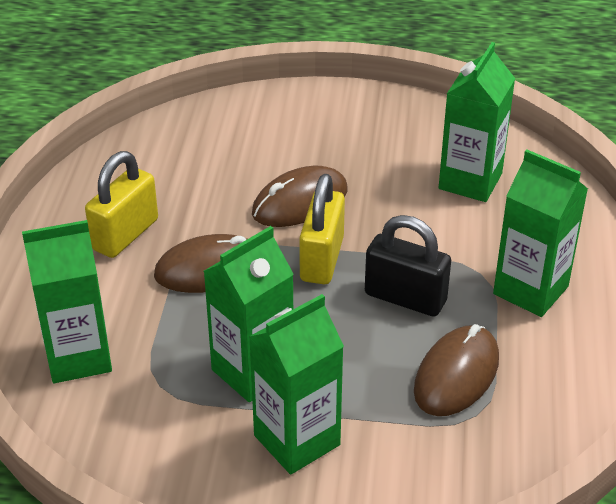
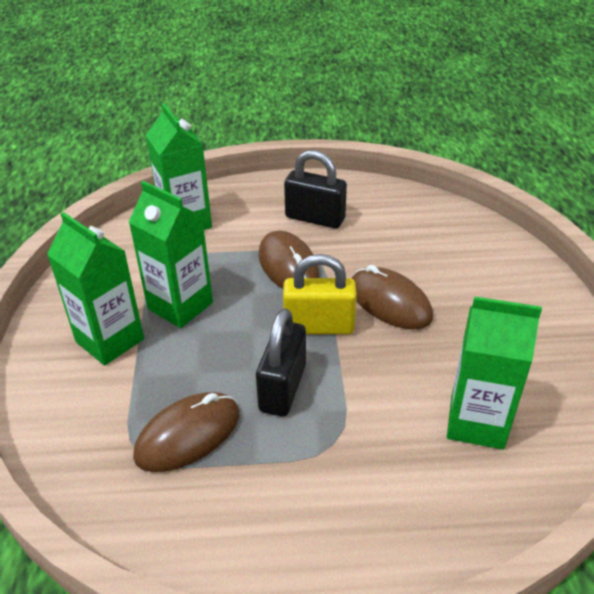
camera: 80 degrees right, 0 degrees up
(125, 235) = (315, 218): yellow padlock -> black padlock
(456, 375) = (188, 435): brown mouse -> brown mouse turned 60 degrees counterclockwise
(530, 290) = (317, 488): green carton -> none

